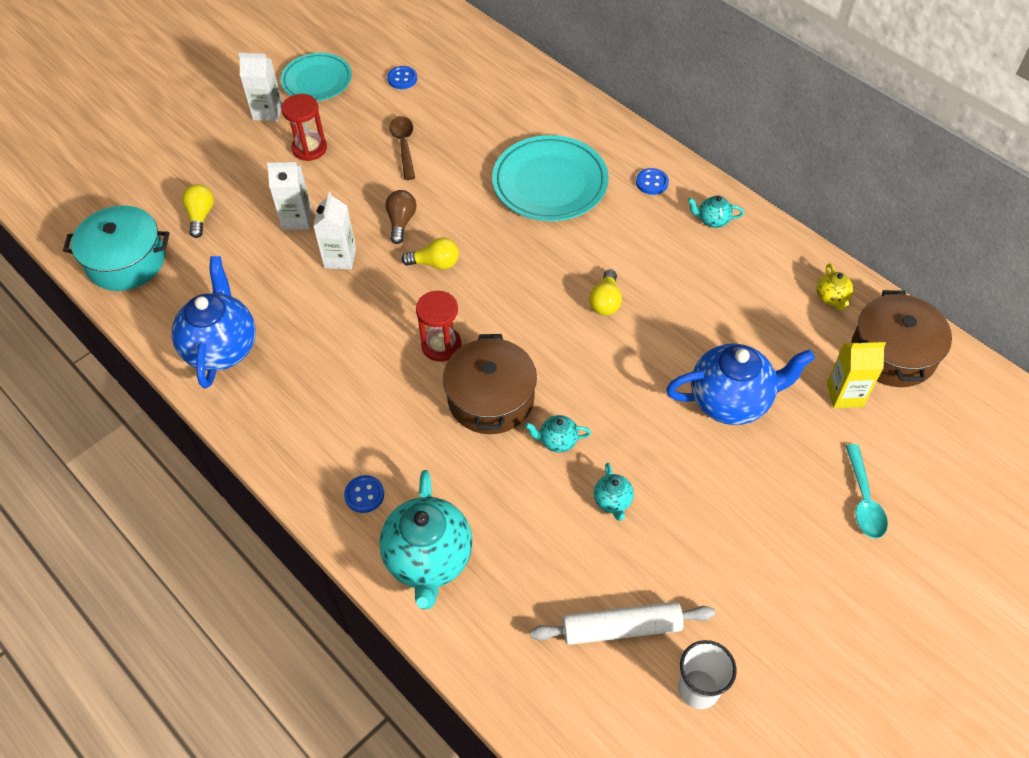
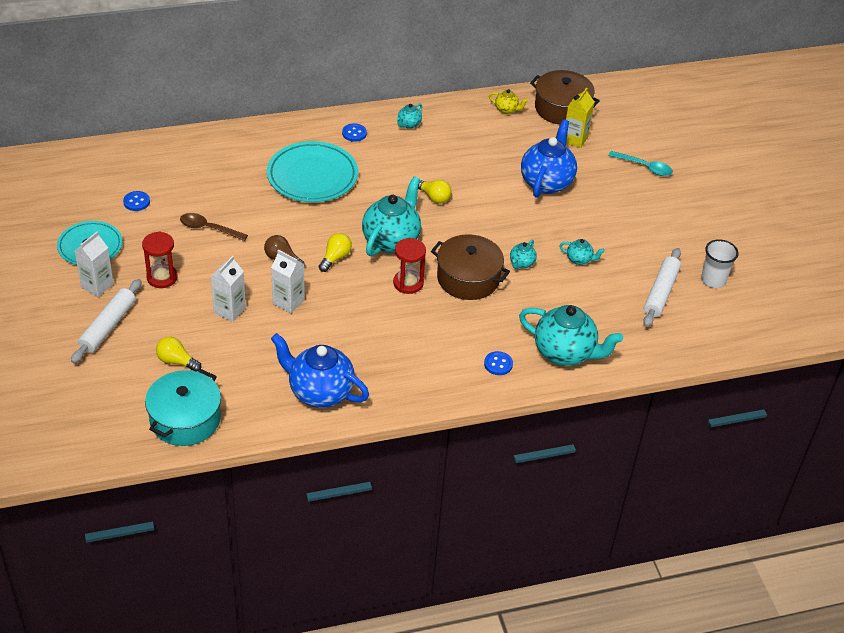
camera: 65 degrees left, 10 degrees down
(218, 146) = (108, 326): none -> white rolling pin
(500, 298) = (391, 240): none -> turquoise teapot

